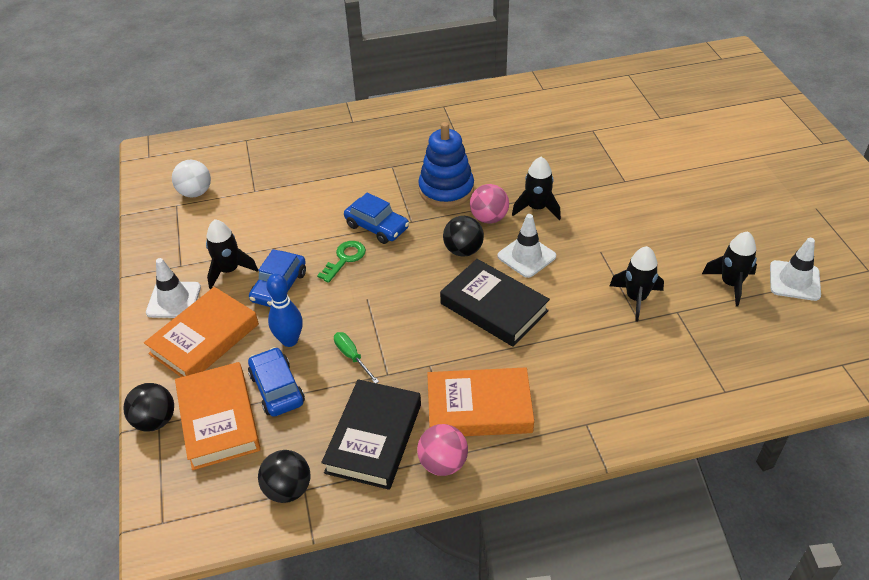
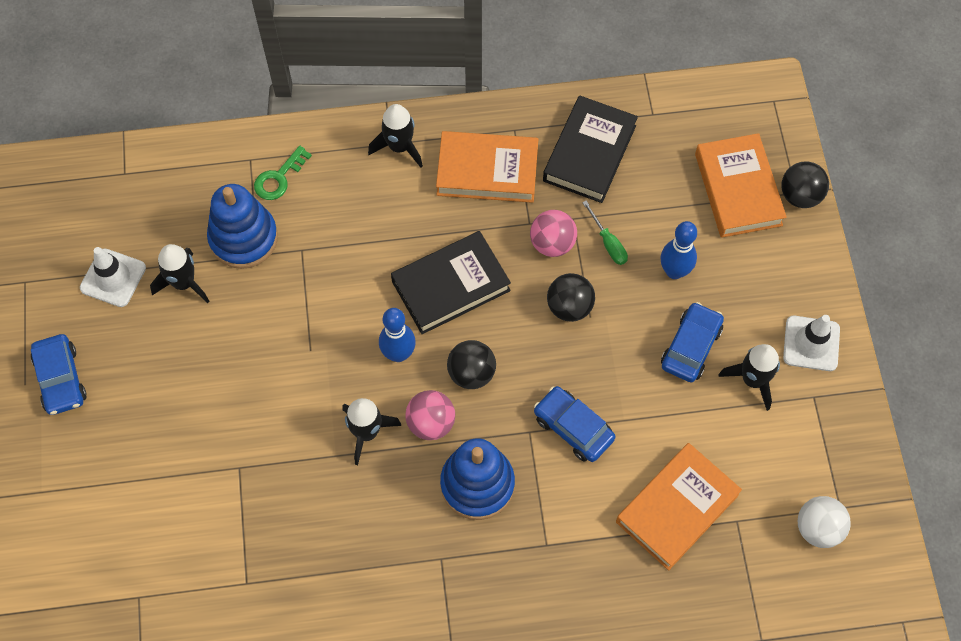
camera: 175 degrees left, 20 degrees up
(204, 339) = (767, 285): orange book -> orange book (677, 508)
(277, 389) = (684, 215): blue car -> blue car (61, 379)
(288, 489) = (667, 116): black ball -> black ball (569, 307)
(345, 259) = (614, 379): green key -> green key (278, 178)
(443, 463) = (528, 122): pink ball -> pink ball (552, 243)
(494, 307) = (451, 286): black book -> black book turned 75 degrees counterclockwise
(526, 256) = (398, 354): white traffic cone -> blue bowling pin
(636, 298) = (294, 277): black rocket -> black rocket (399, 147)
(696, 323) = (243, 238): none -> blue stacking toy

